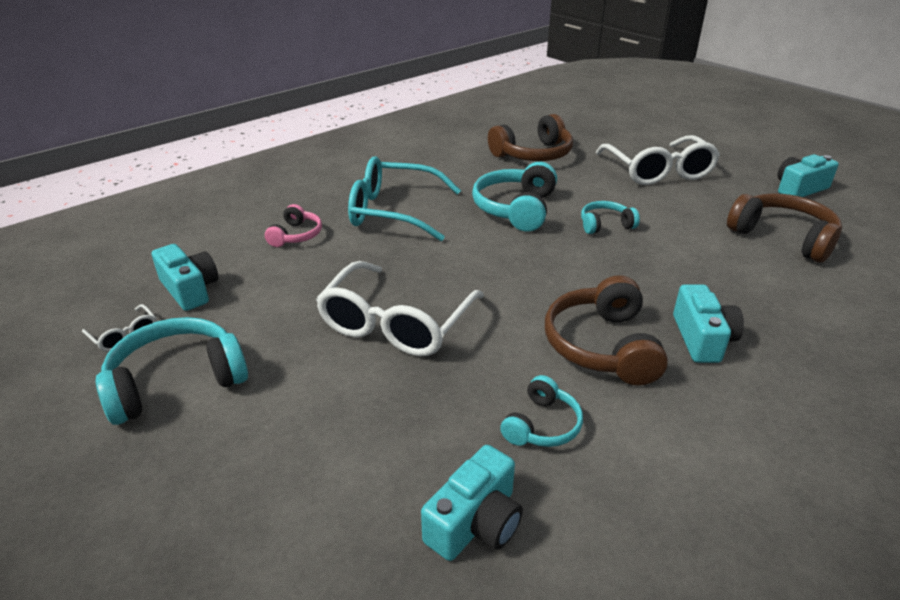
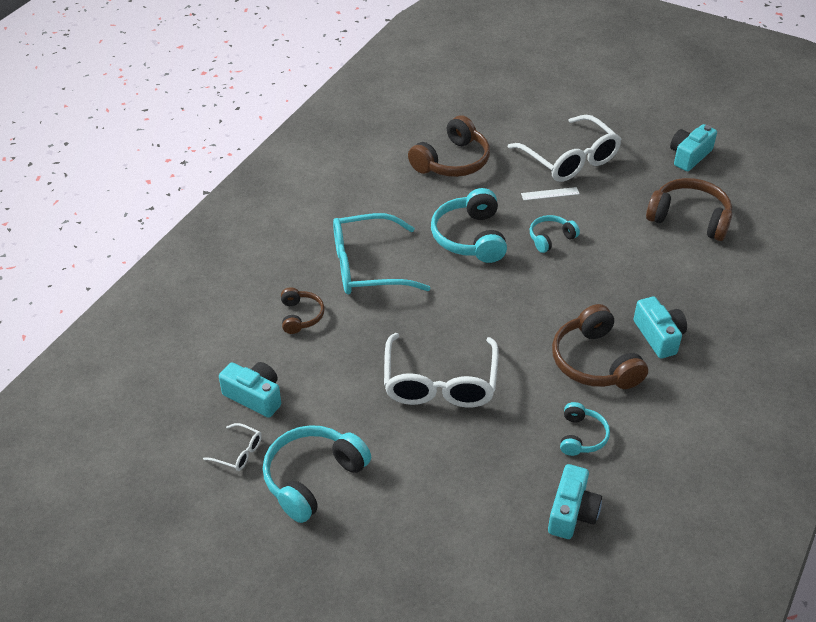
camera: 20 degrees left, 10 degrees up
(296, 235) = (300, 316): pink headphones -> brown headphones
(623, 192) = (550, 194): none -> white ruler

